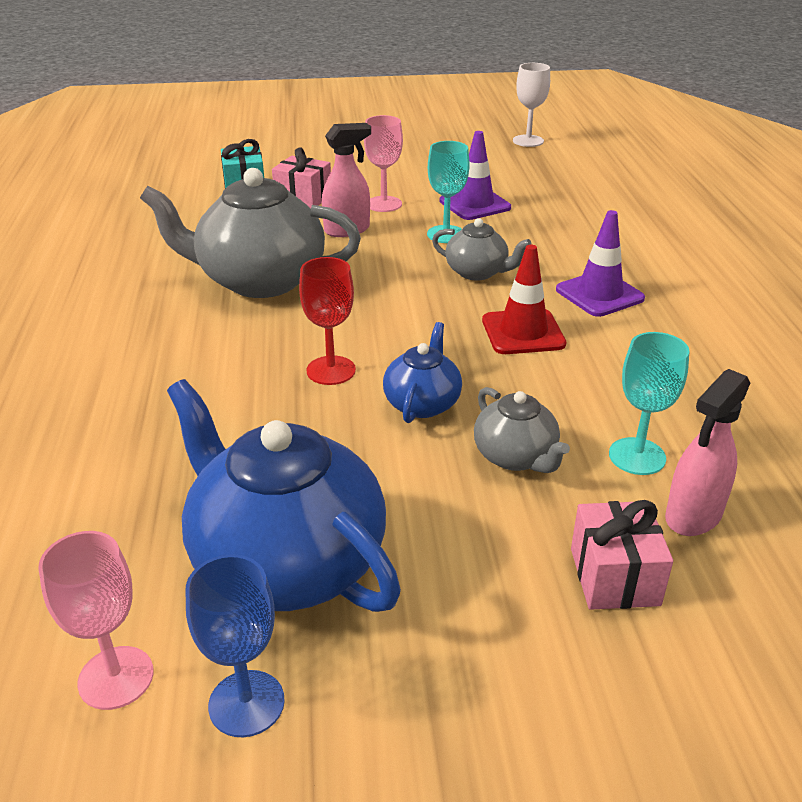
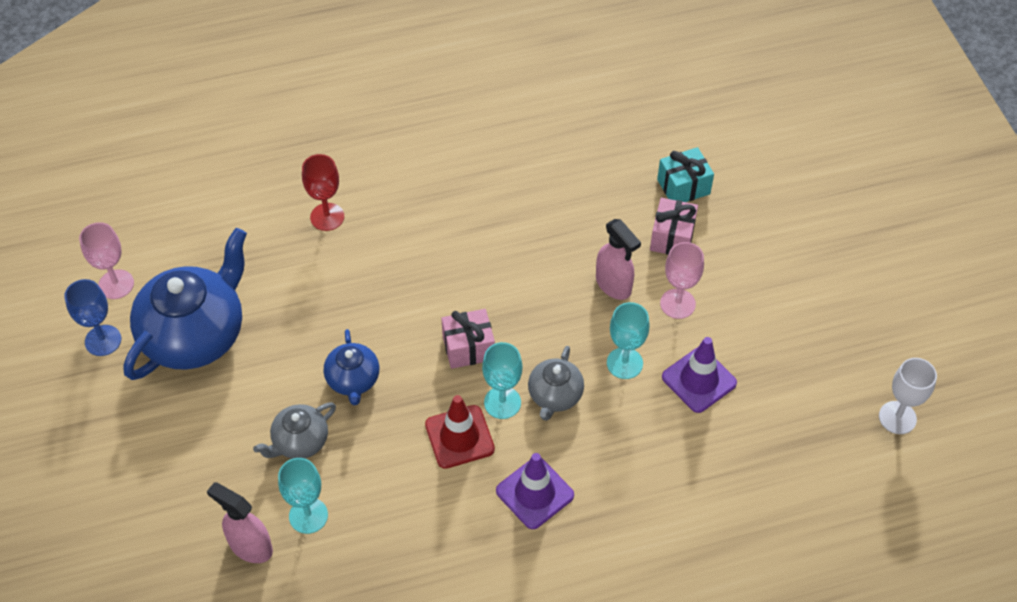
camera: 80 degrees right, 20 degrees up
(259, 280) = (507, 243): grey teapot -> none
(331, 370) = (385, 318): red goblet -> red goblet (327, 217)
(422, 403) = (353, 380): blue teapot -> blue teapot turned 75 degrees clockwise
(480, 302) = (502, 402): none -> turquoise goblet
(614, 576) = (194, 499): pink gift -> pink gift (468, 348)

